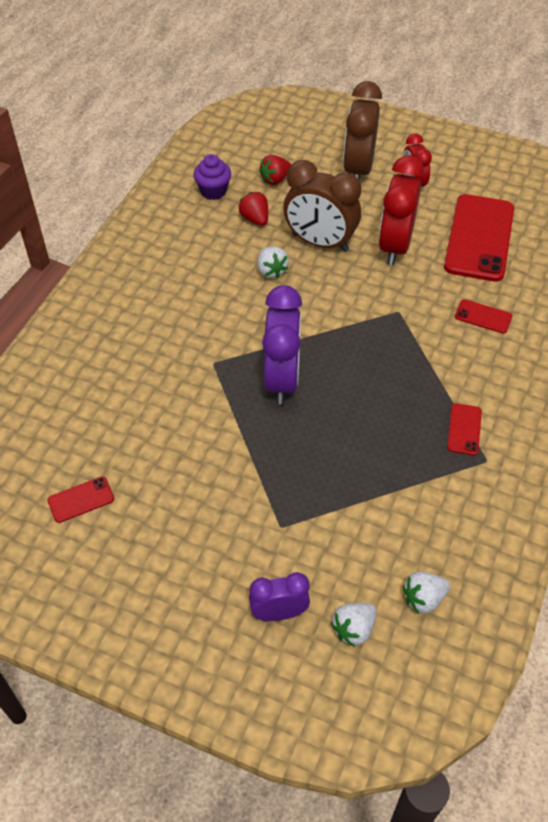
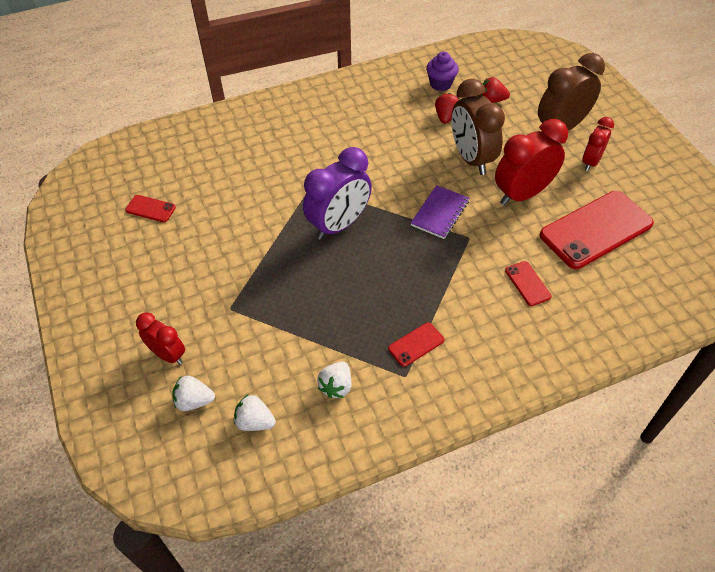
camera: 45 degrees right, 0 degrees up
(271, 270) = (416, 155): white strawberry -> white strawberry (336, 386)
(279, 613) = (168, 354): purple clock -> red clock
(351, 307) = (440, 213): none -> purple notebook

